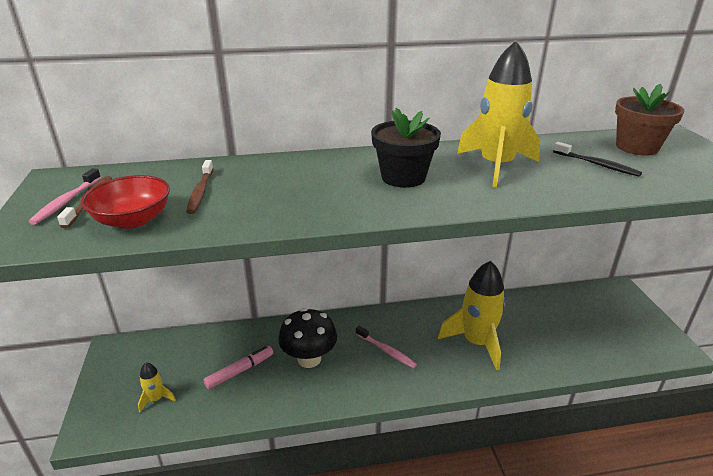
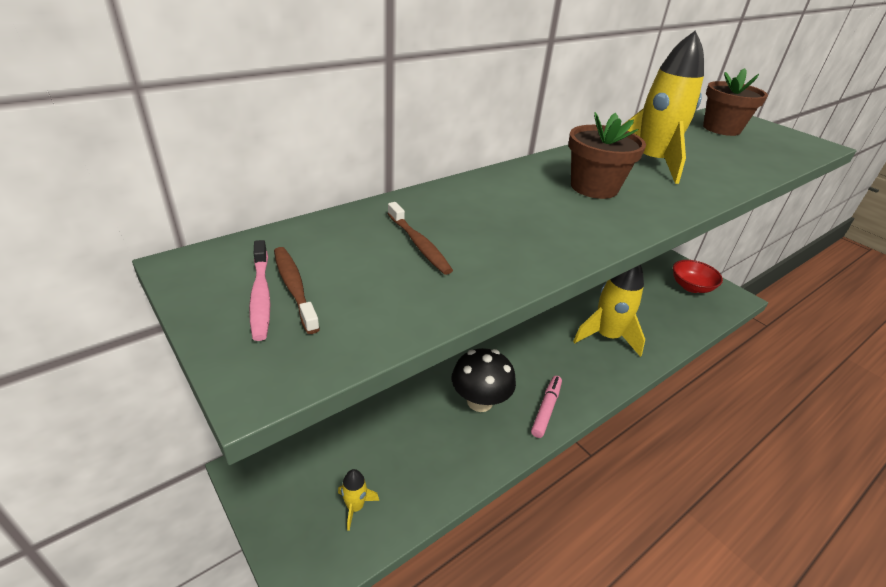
camera: 30 degrees left, 5 degrees up
(133, 220) = (388, 299): red bowl -> red bowl (691, 287)
(240, 371) = (422, 440): pink marker -> pink marker (546, 409)
(386, 351) = (542, 369): pink toothbrush -> none
(403, 177) = (594, 187): black flower pot -> brown flower pot
(597, 164) = (717, 149): black toothbrush -> none

